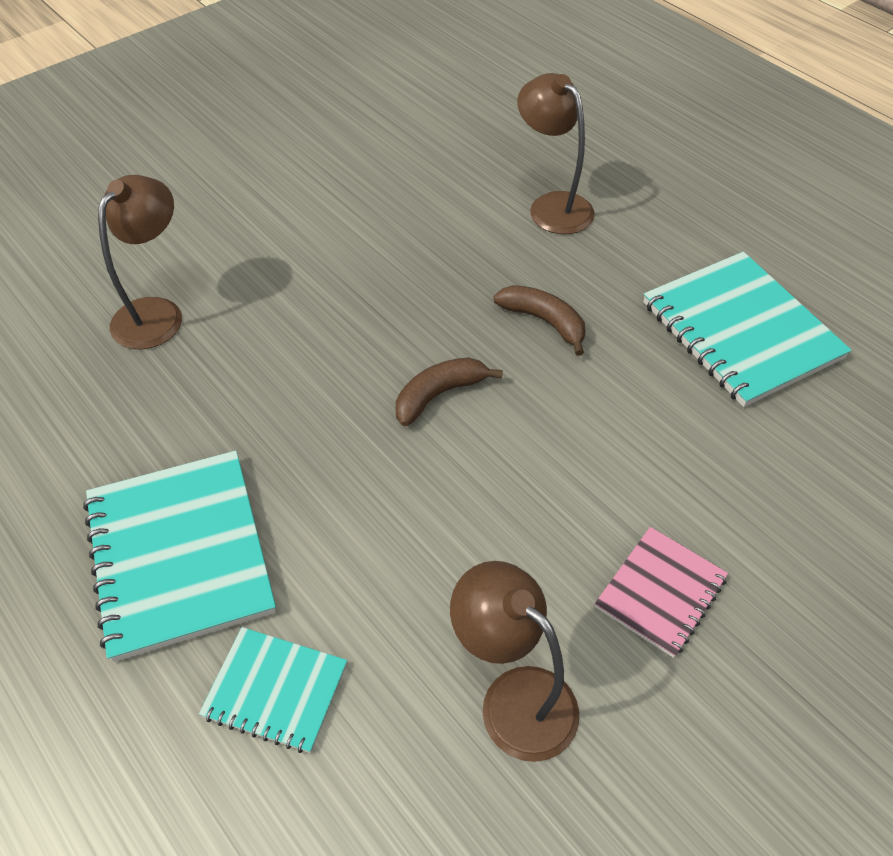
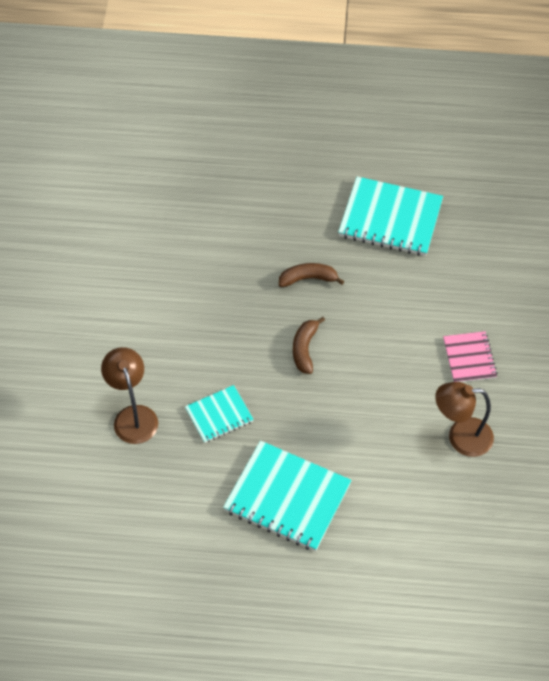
camera: 45 degrees left, 5 degrees up
(275, 691) = (382, 507): turquoise notebook -> turquoise notebook (219, 415)
(552, 206) = (244, 213): brown lamp -> none

